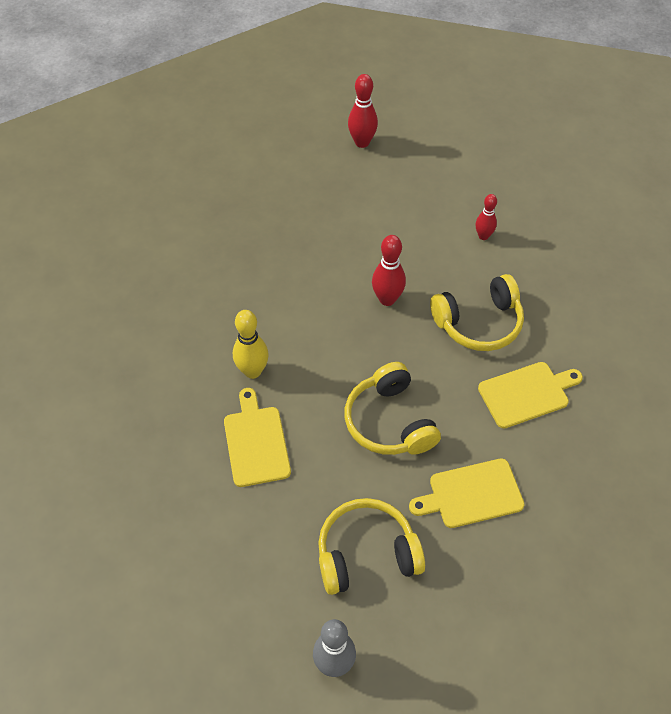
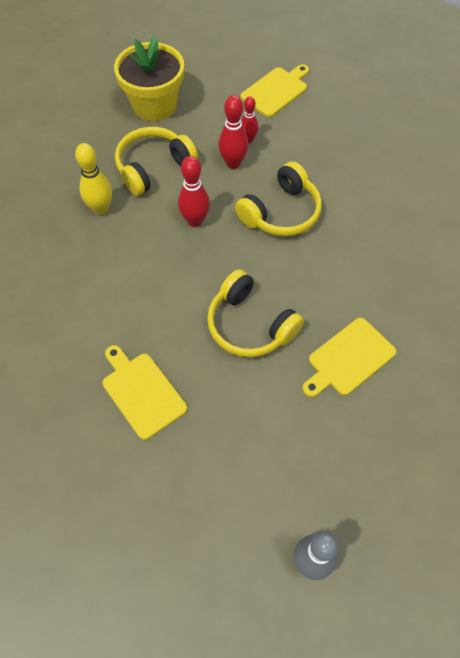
camera: 25 degrees left, 5 degrees up
(252, 371) = (107, 329): yellow bowling pin -> yellow bowling pin (101, 209)
(362, 142) = (107, 96): red bowling pin -> red bowling pin (233, 163)
(366, 553) = (288, 449): yellow headphones -> yellow headphones (153, 167)
(405, 167) = (154, 105): none -> yellow flower pot
(527, 393) = (349, 256): yellow cutting board -> yellow cutting board (276, 90)

